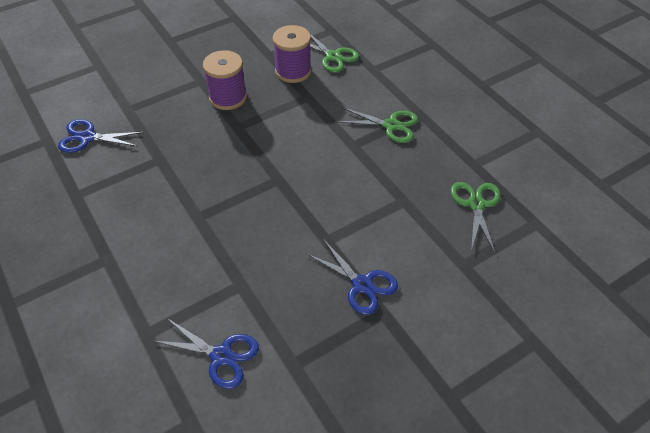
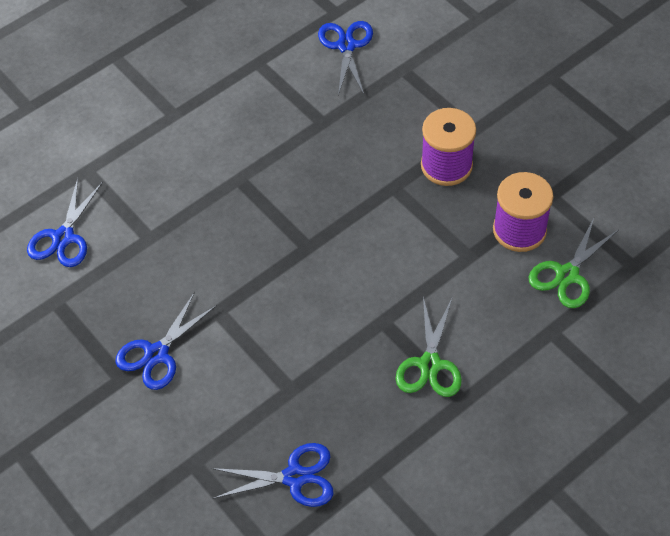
camera: 85 degrees right, 5 degrees up
(476, 204) = (294, 477): green scissors -> blue scissors

